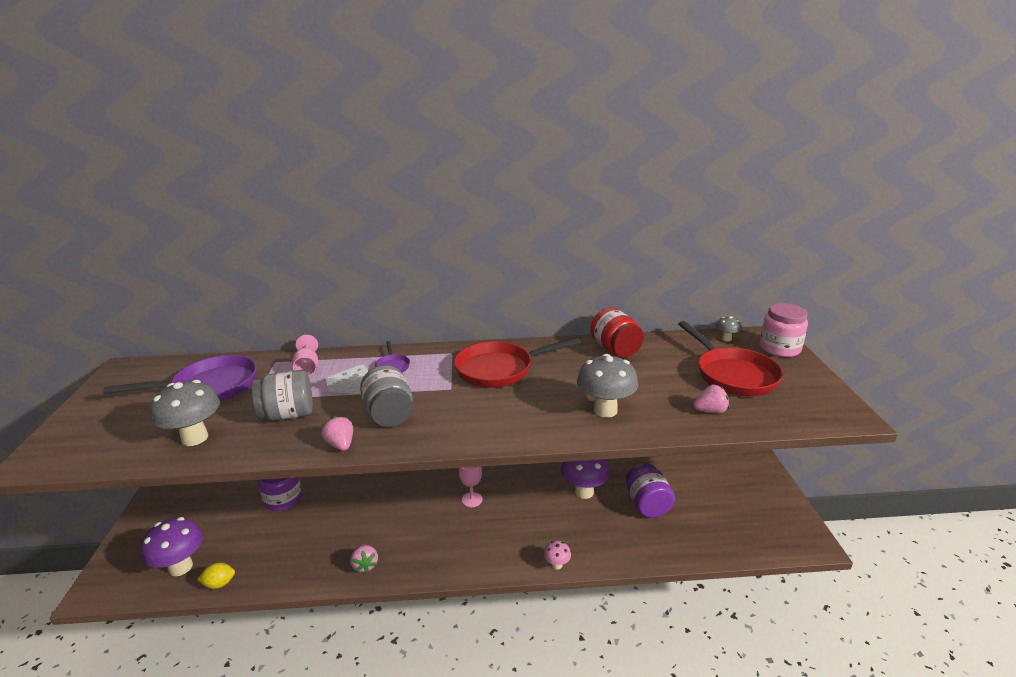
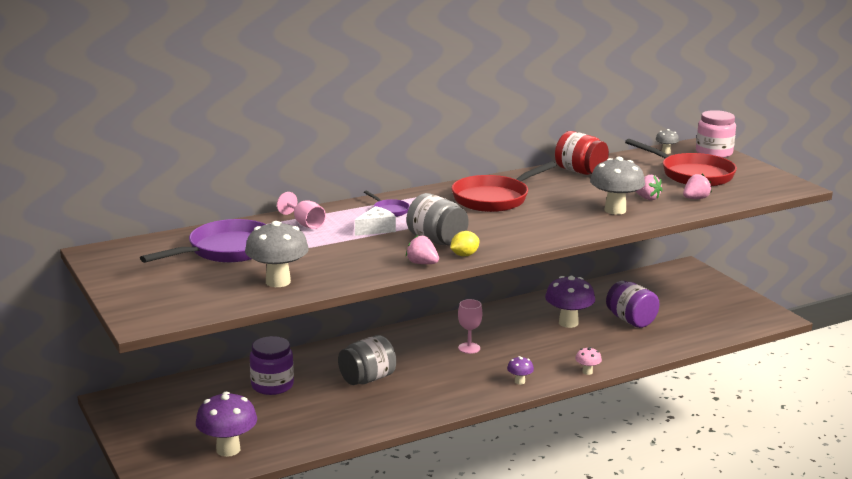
camera: 25 degrees left, 5 degrees down
(219, 584) = (285, 450): yellow lemon -> yellow lemon (464, 255)
(288, 415) = (341, 255): grey jar -> grey jar (367, 379)
(365, 565) = (415, 408): pink strawberry -> pink strawberry (647, 198)
(483, 558) = (519, 381): none -> purple mushroom

